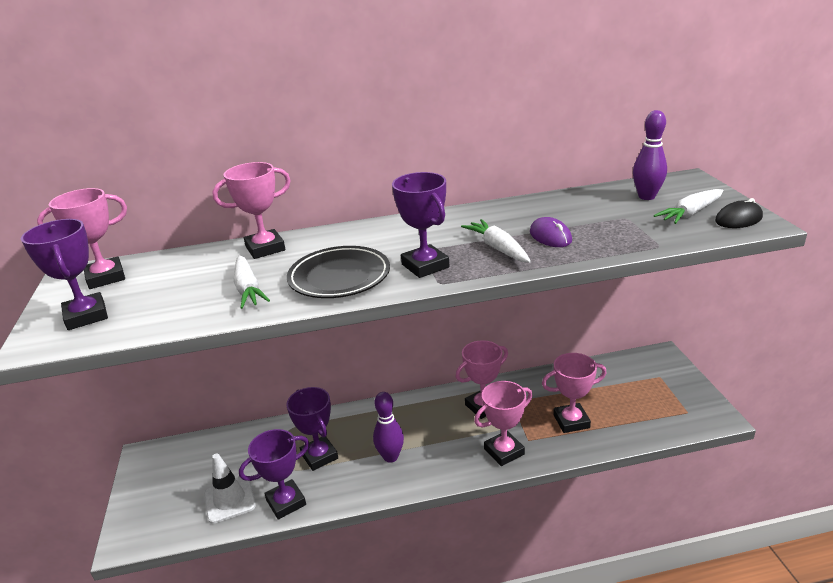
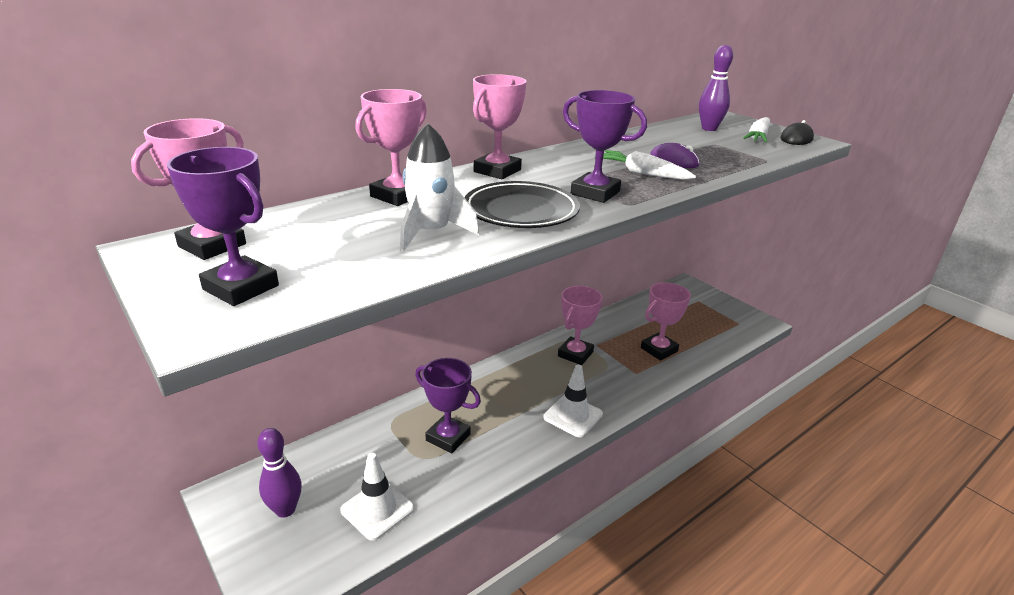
camera: 30 degrees left, 0 degrees up
(248, 289) = (431, 233): white carrot -> white rocket
(286, 502) = (446, 492): purple trophy -> none
(390, 457) = (523, 419): purple bowling pin -> purple bowling pin (285, 509)
(435, 466) = (573, 416): none -> white traffic cone
(504, 451) = (623, 387): pink trophy -> pink trophy (497, 171)

